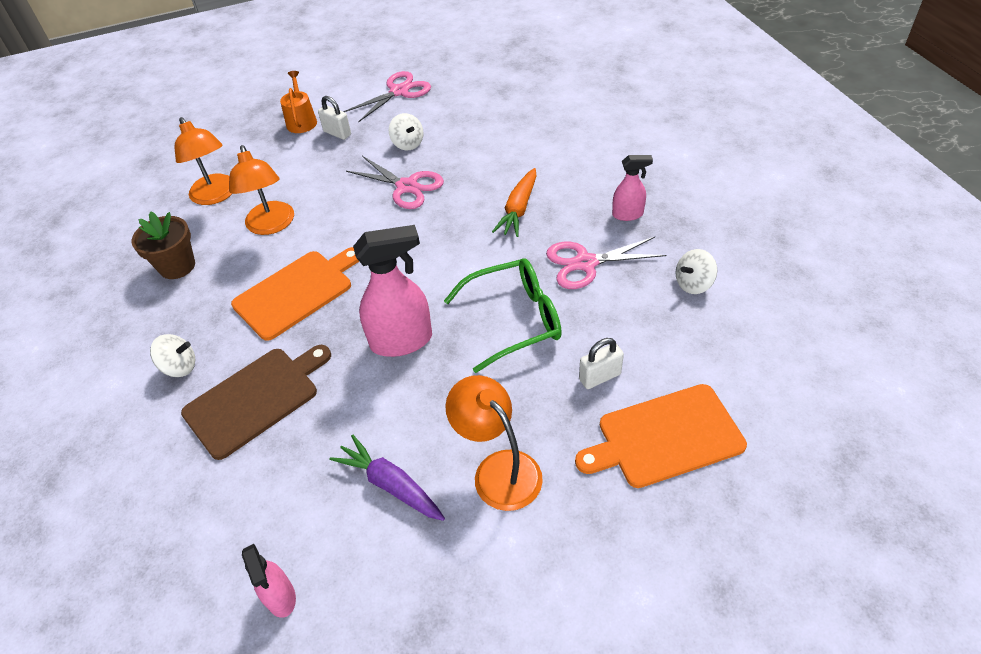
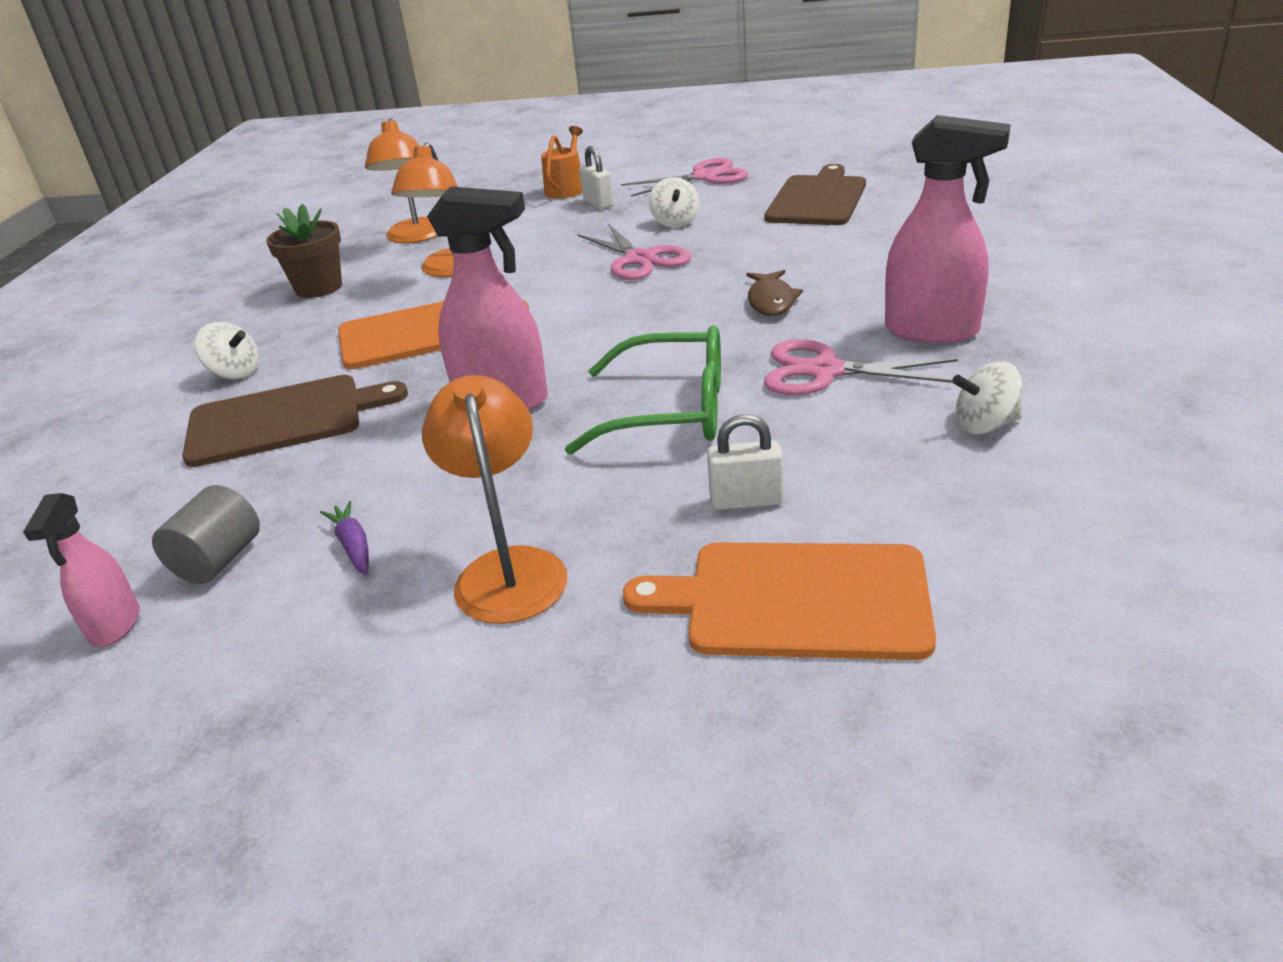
camera: 25 degrees right, 15 degrees down
(309, 526) = (219, 560): none -> grey cylinder
(391, 485) = (353, 546): purple carrot -> purple carrot, size x0.60
(492, 103) = (817, 199): none -> brown cutting board
(519, 209) = (771, 301): orange carrot -> brown fish
(628, 214) = (932, 331): pink spray bottle -> pink spray bottle, size x1.79

